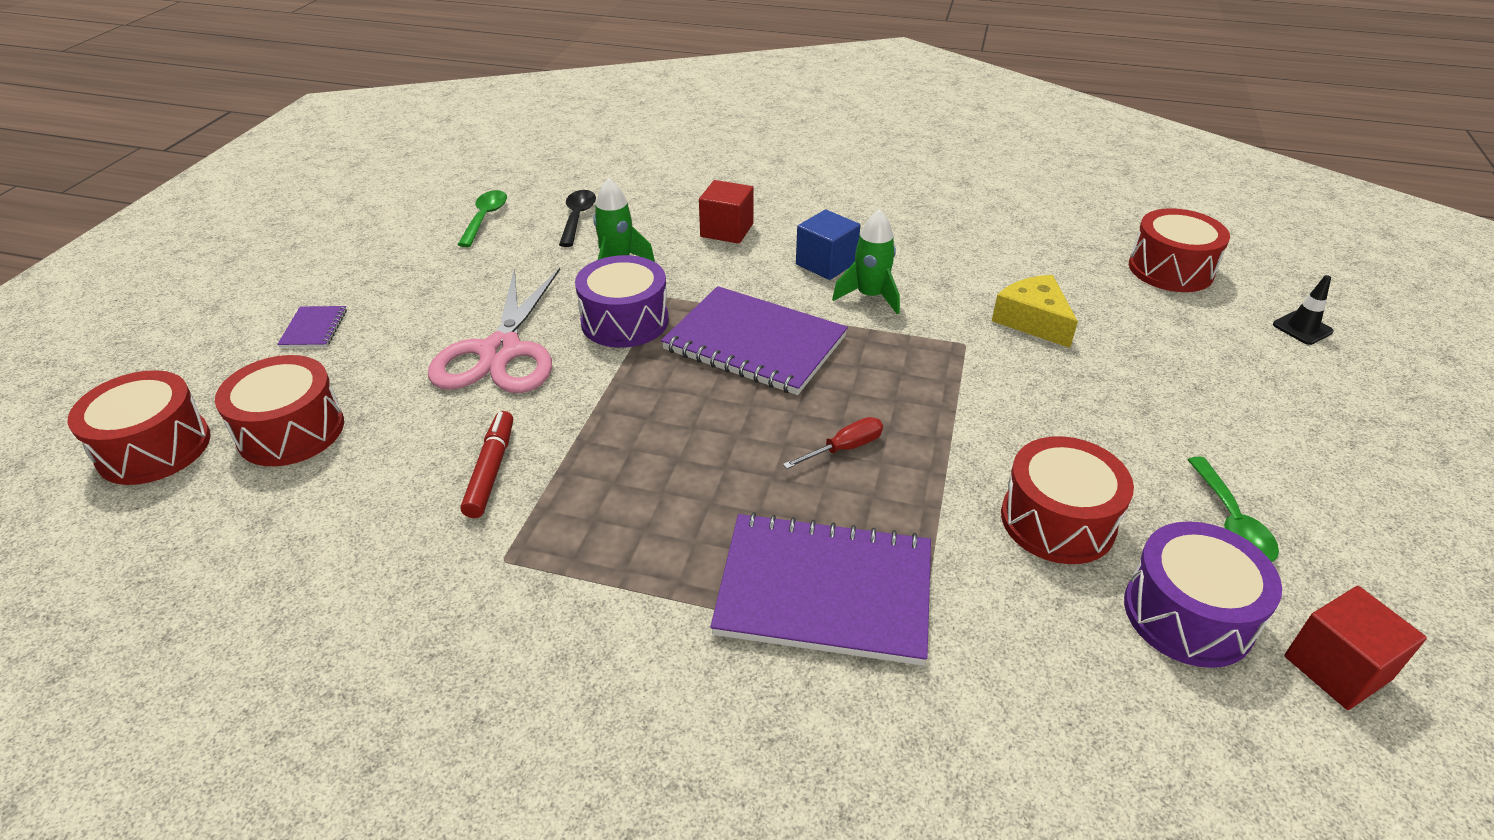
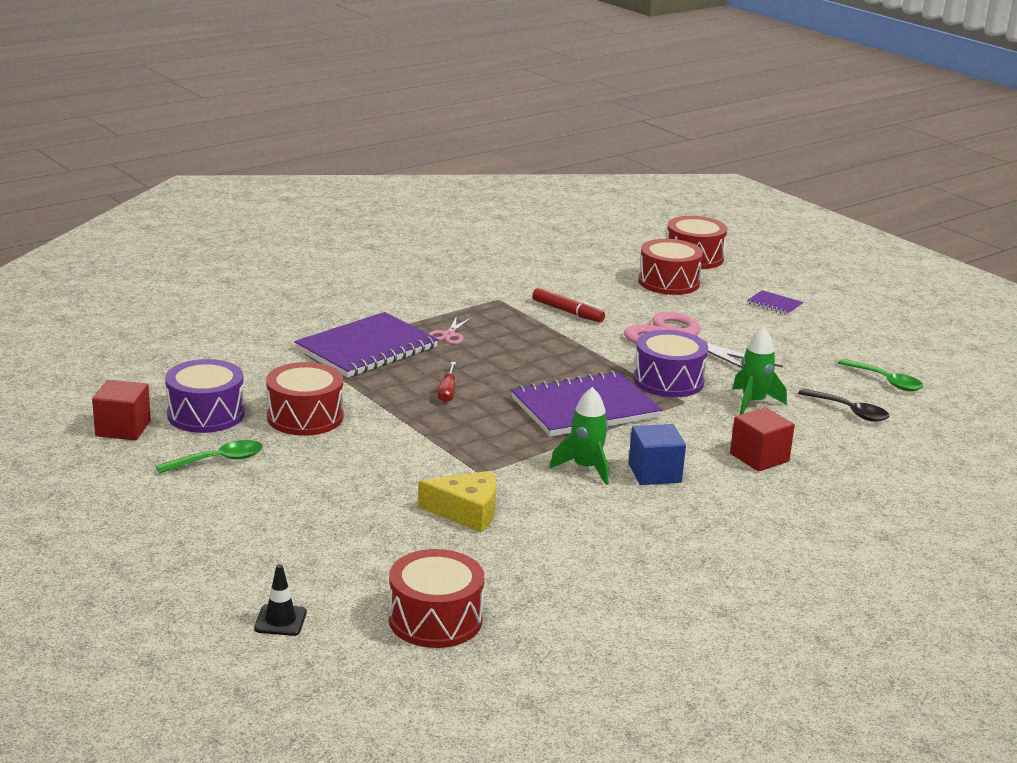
camera: 125 degrees right, 15 degrees down
(688, 537) = (448, 335): none -> pink scissors
(1231, 522) = (218, 460): green spoon -> green spoon turned 120 degrees clockwise

